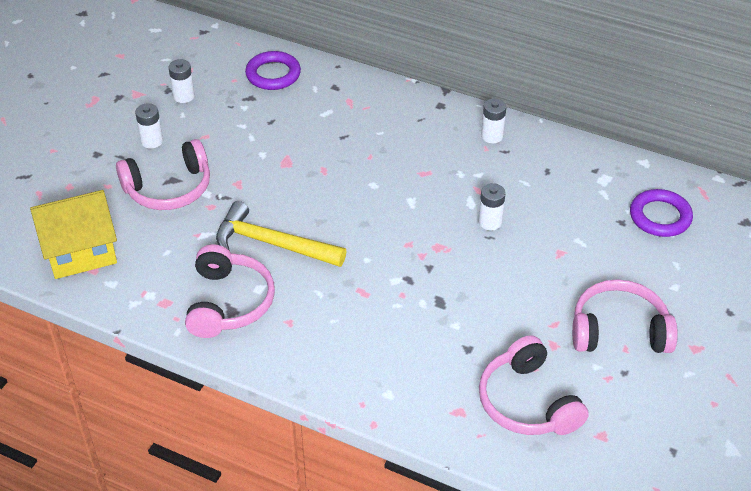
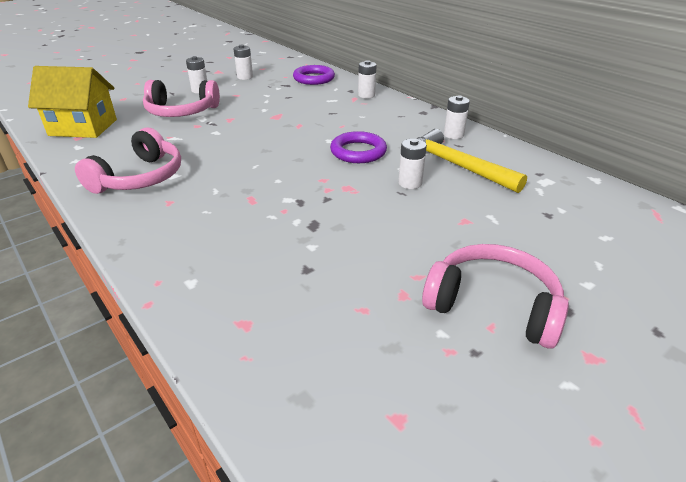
camera: 25 degrees right, 10 degrees down
(272, 243) = (215, 153): yellow hammer -> yellow hammer (456, 165)
(359, 91) = (366, 95): none -> white battery
(528, 402) = (330, 342): pink headphones -> none
(660, 217) = (595, 221): purple ring -> purple ring (358, 152)

